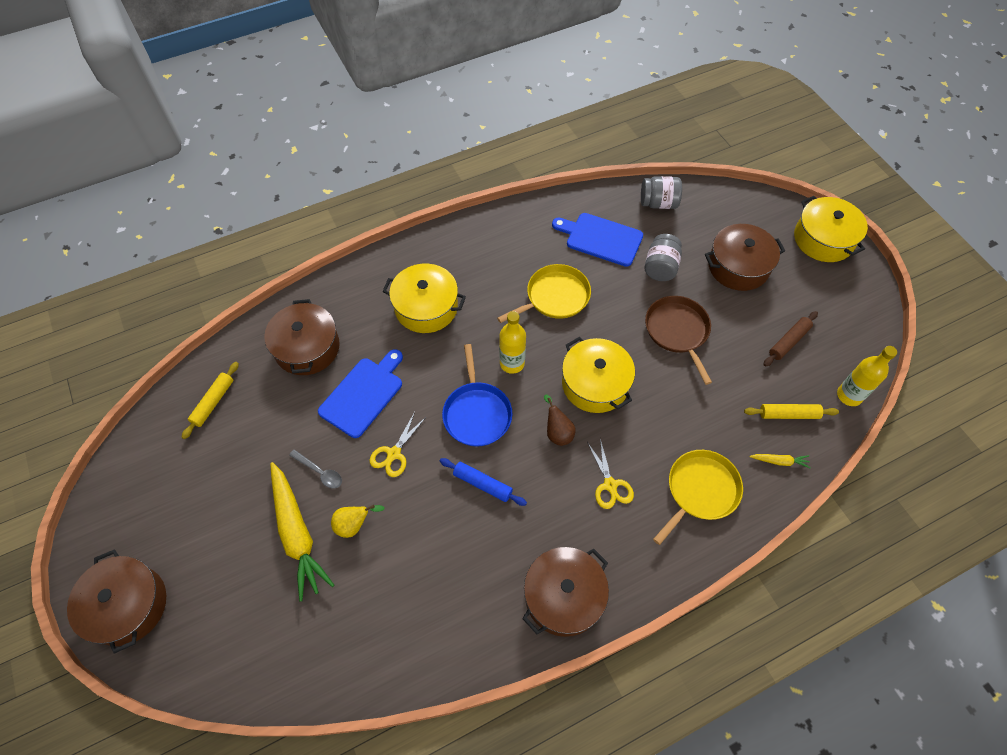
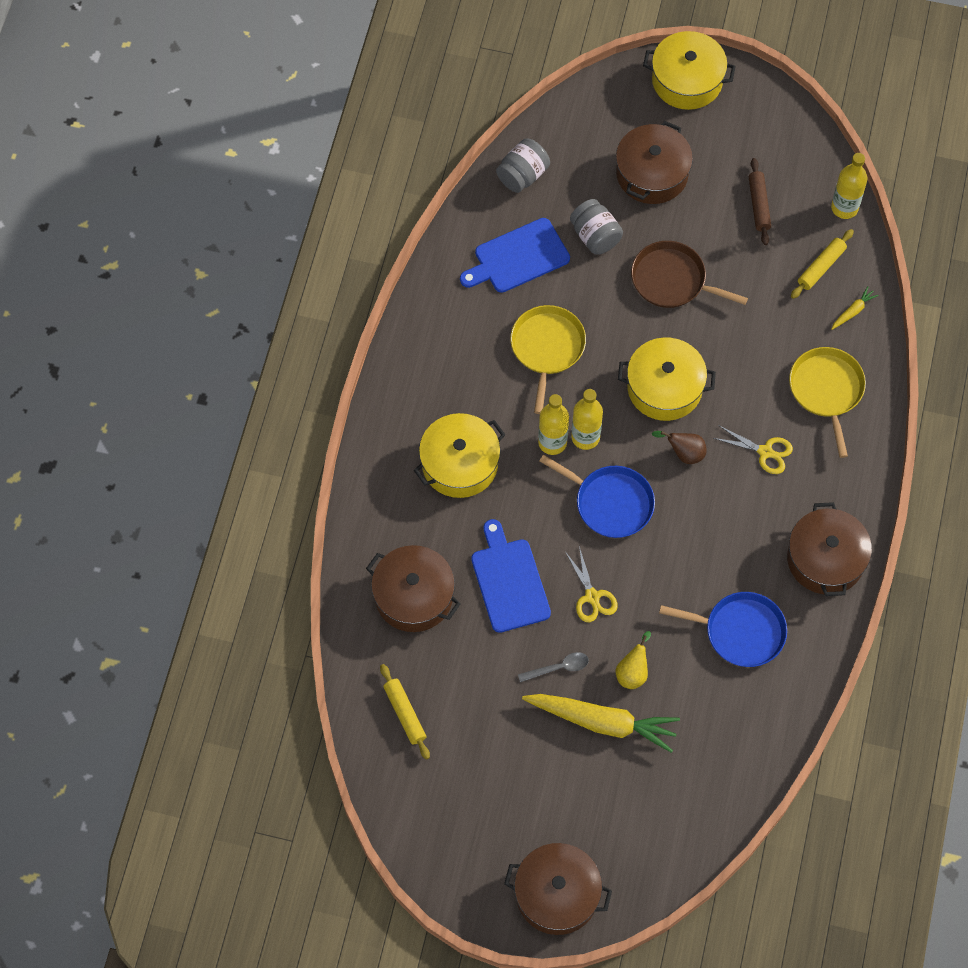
camera: 50 degrees left, 5 degrees up
(449, 577) = (740, 631): none -> blue pan
(482, 484) = (681, 547): blue rolling pin -> none
(490, 347) = (552, 442): none -> yellow bottle

